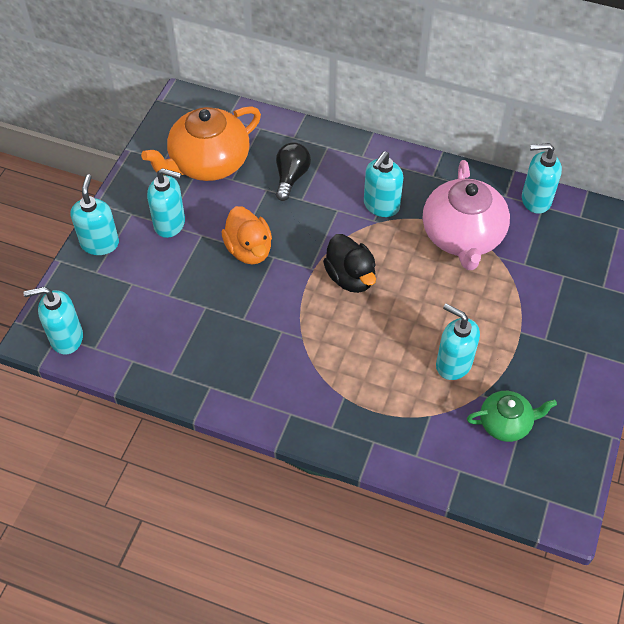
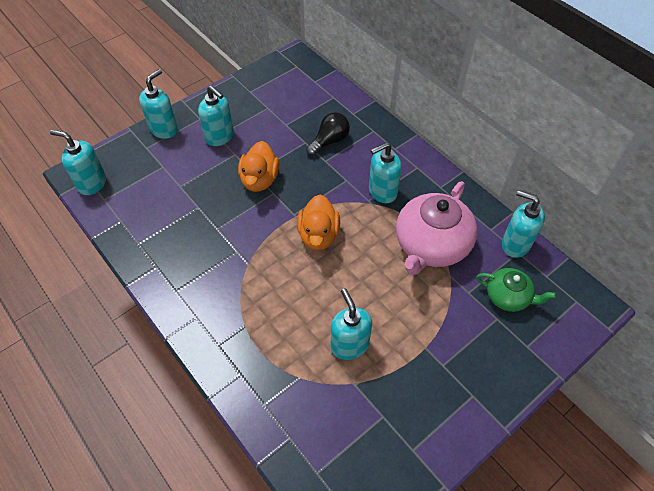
camera: 30 degrees right, 0 degrees up
(208, 163) = (278, 106): orange teapot -> none
(350, 277) = (318, 235): black duck -> orange duck
(505, 423) = (357, 419): green teapot -> green teapot (508, 297)

